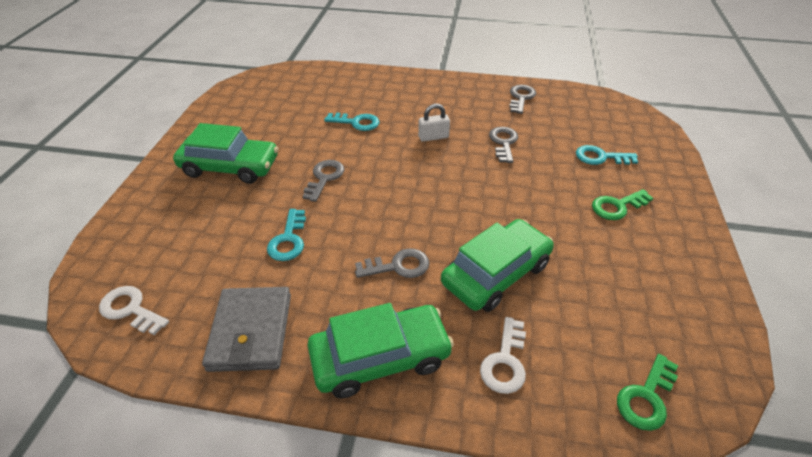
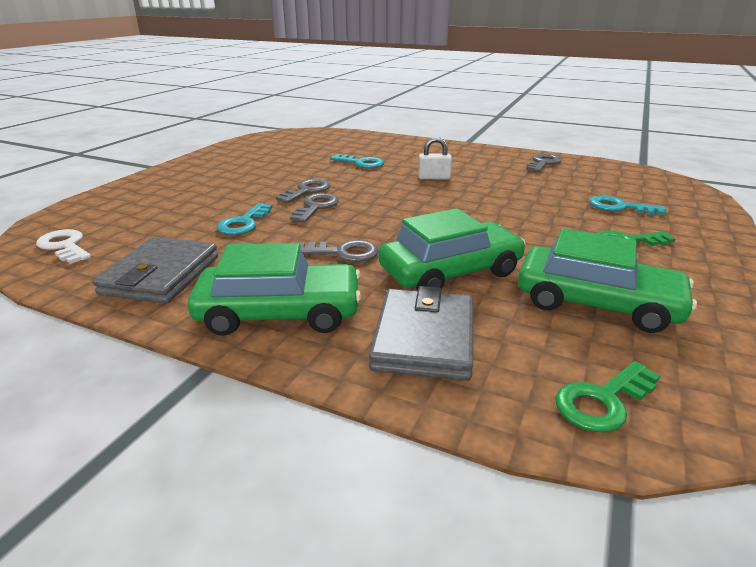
camera: 15 degrees right, 15 degrees down
(230, 167) = (224, 176): green car -> green car (596, 303)
(503, 143) = (508, 188): grey key -> grey key (316, 207)
(505, 361) = (424, 338): white key -> grey wallet

